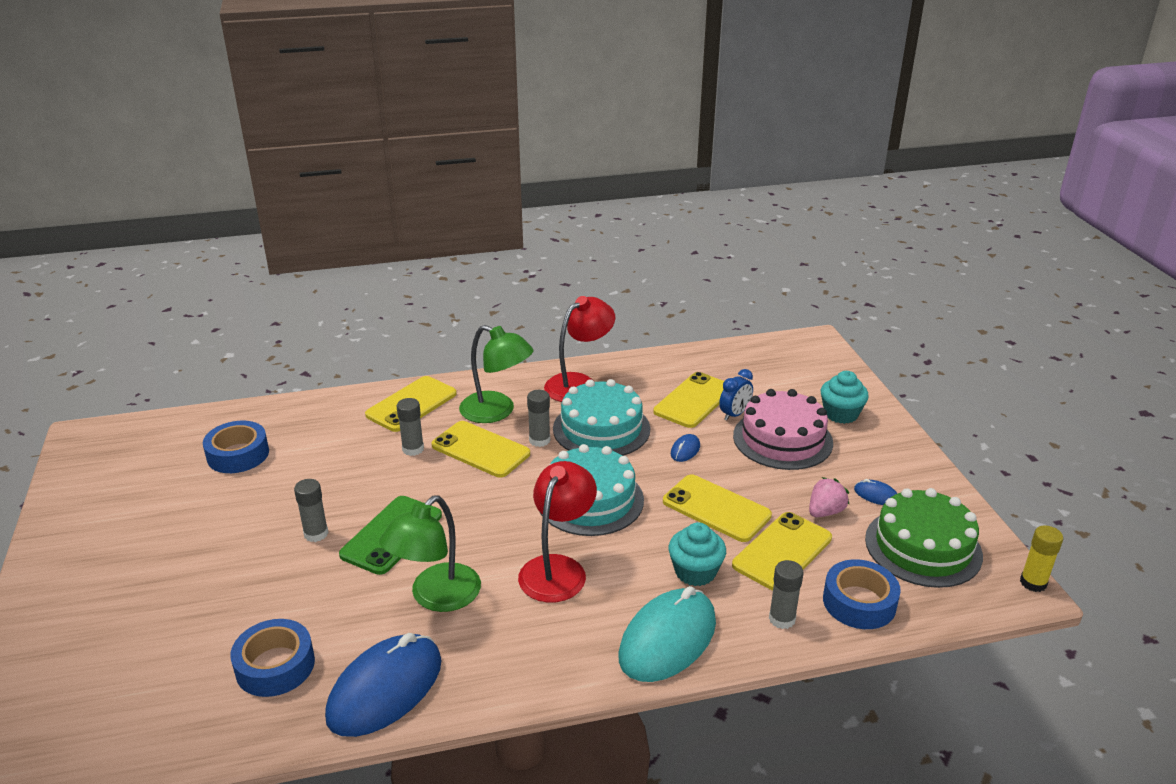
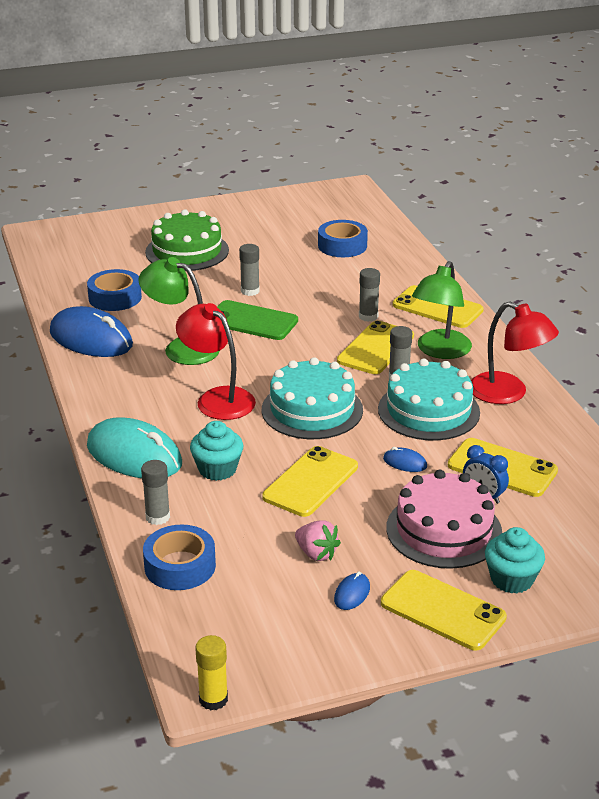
camera: 85 degrees right, 0 degrees up
(558, 568) = (217, 398): red lamp -> red lamp turned 150 degrees counterclockwise
(782, 551) = (250, 521): yellow phone -> yellow phone (442, 610)
(923, 547) = (266, 620): green cake -> green cake (187, 251)

